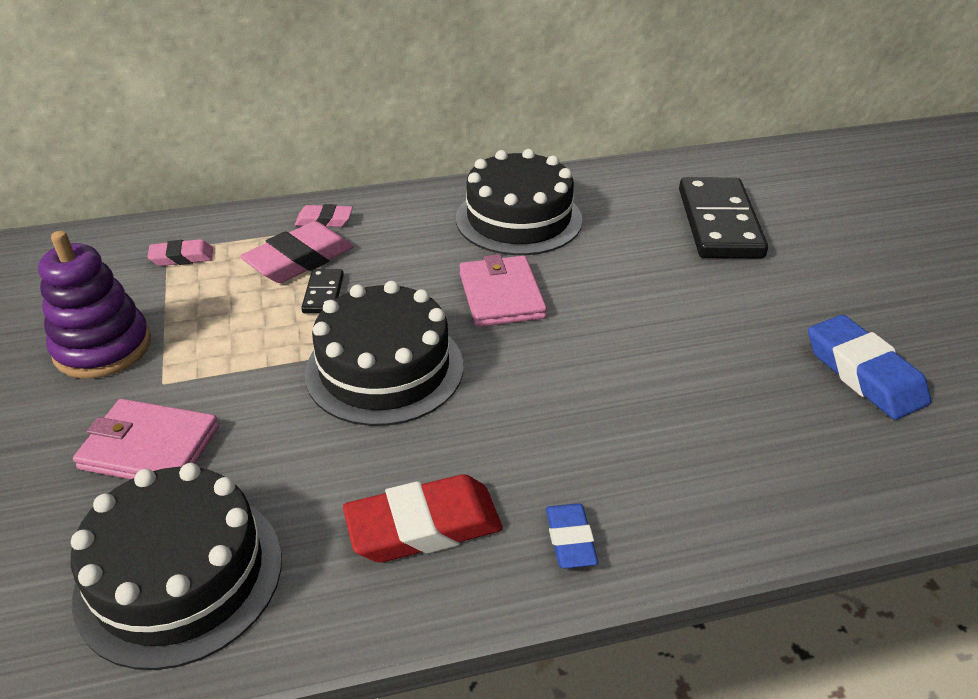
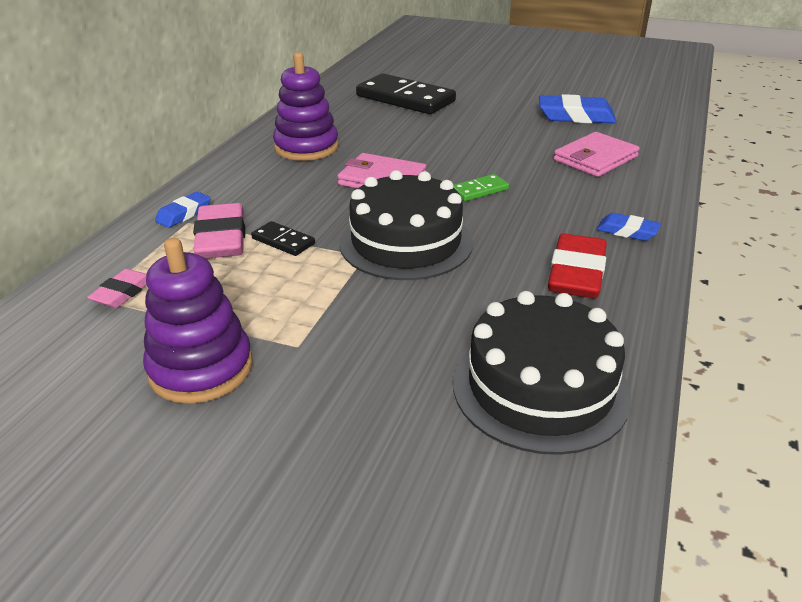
camera: 55 degrees left, 5 degrees down
(150, 447) = (377, 371): pink wallet -> pink wallet (595, 158)
(324, 221) = (184, 214): pink eraser -> blue eraser
(519, 219) = (306, 147): black cake -> purple stacking toy
(550, 373) = (479, 190): none -> green domino

